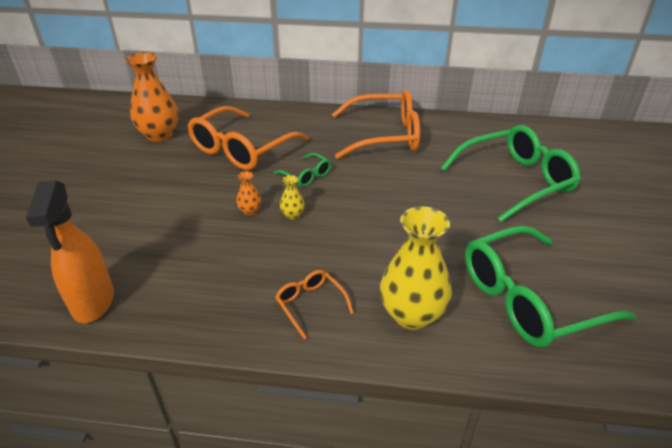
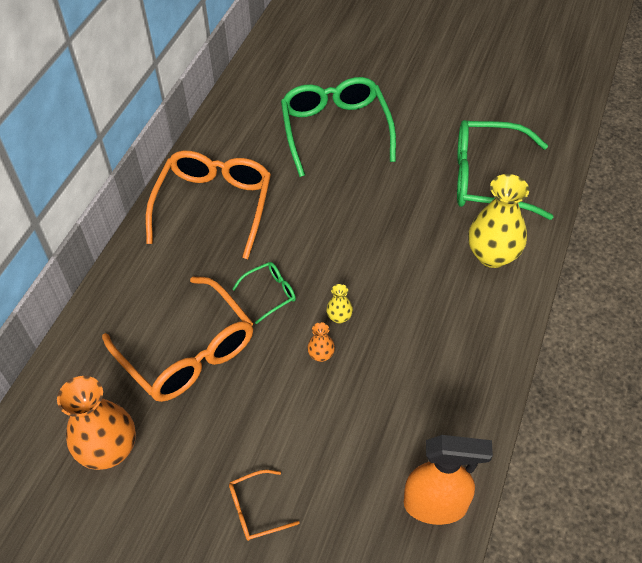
camera: 75 degrees left, 15 degrees up
(310, 304) = (469, 322): orange glasses -> orange glasses (256, 510)
(528, 299) = (488, 179): green glasses -> green glasses turned 105 degrees clockwise

